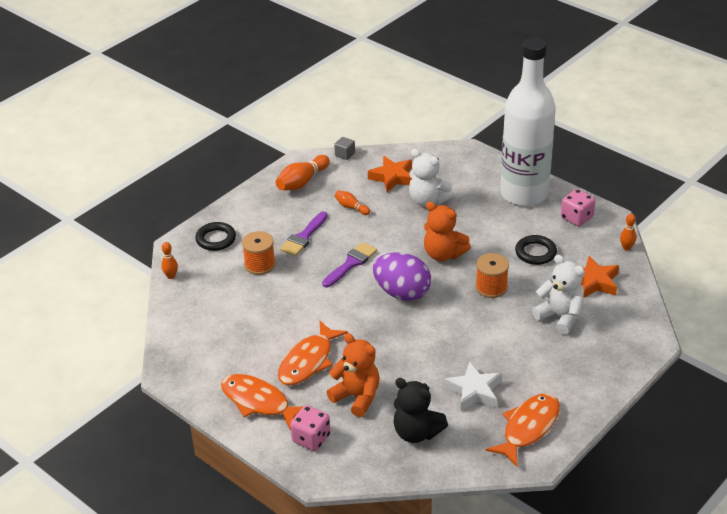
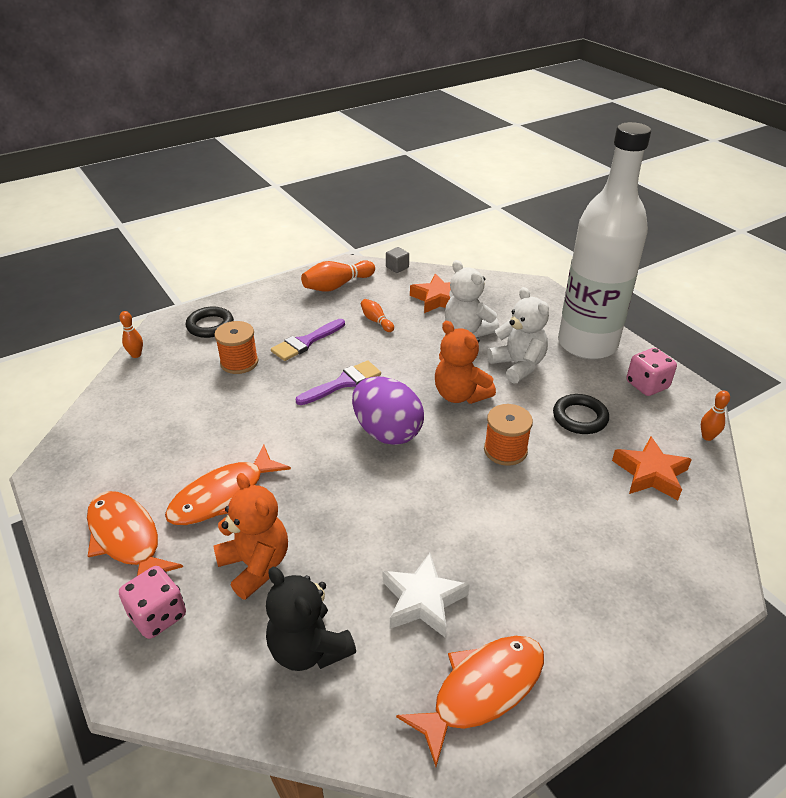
camera: 15 degrees right, 0 degrees up
(560, 317) = (587, 514): white teddy bear -> white teddy bear (518, 366)

